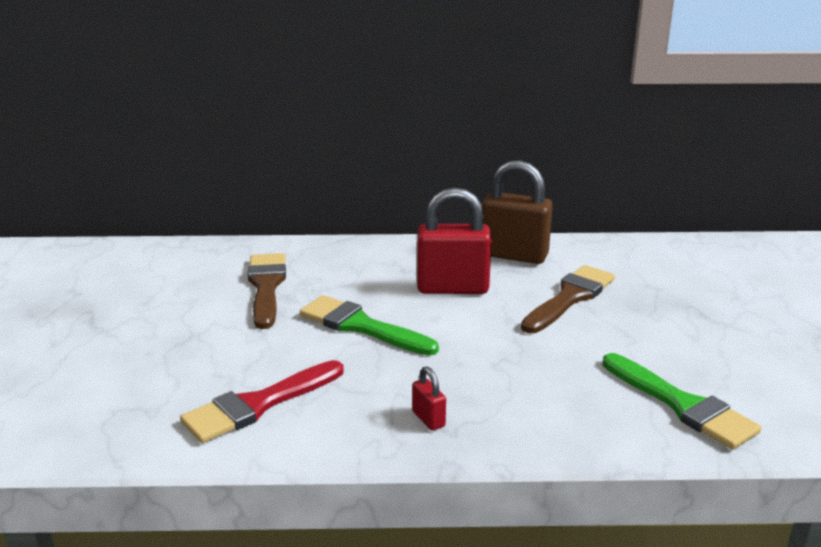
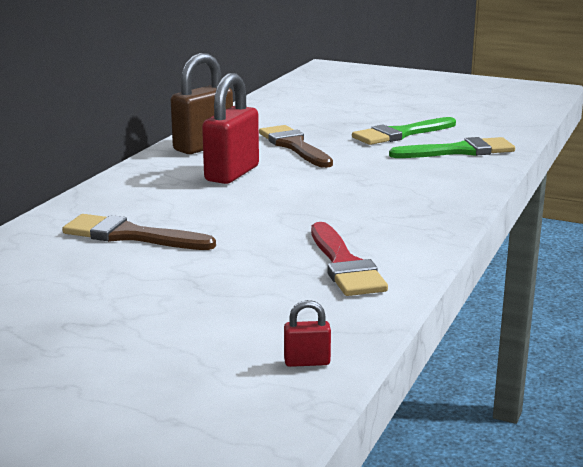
camera: 65 degrees left, 5 degrees down
(361, 326) = (256, 212): green brush -> green brush (400, 134)
(428, 419) = (417, 214): red padlock -> red padlock (307, 362)

